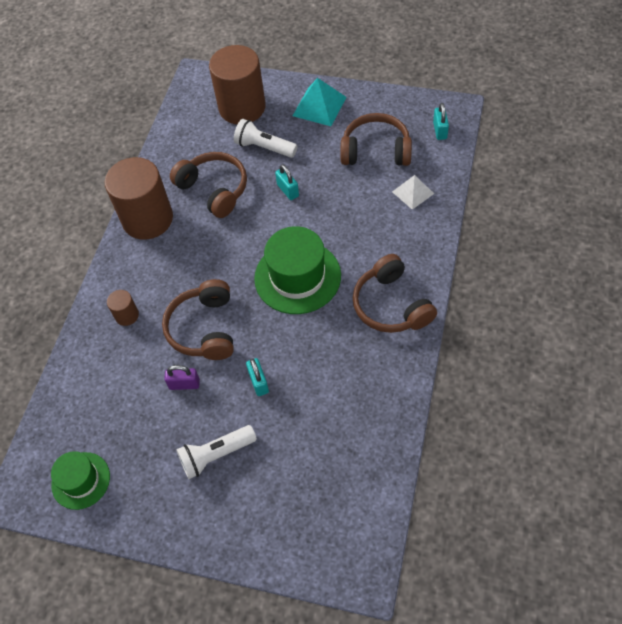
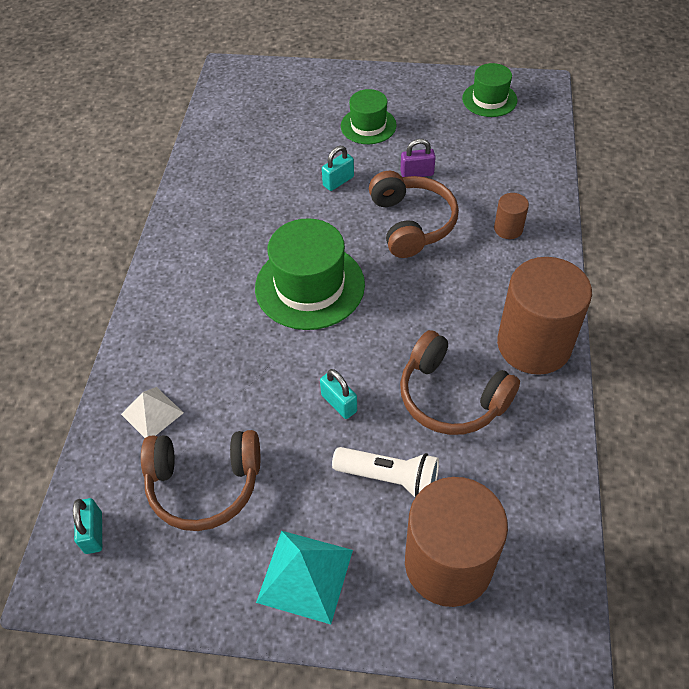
camera: 170 degrees right, 5 degrees down
(216, 455) = (368, 126): white flashlight -> green hat
(258, 382) = (338, 181): turquoise padlock -> turquoise padlock turned 75 degrees clockwise
(391, 305) = (194, 264): brown headphones -> none

